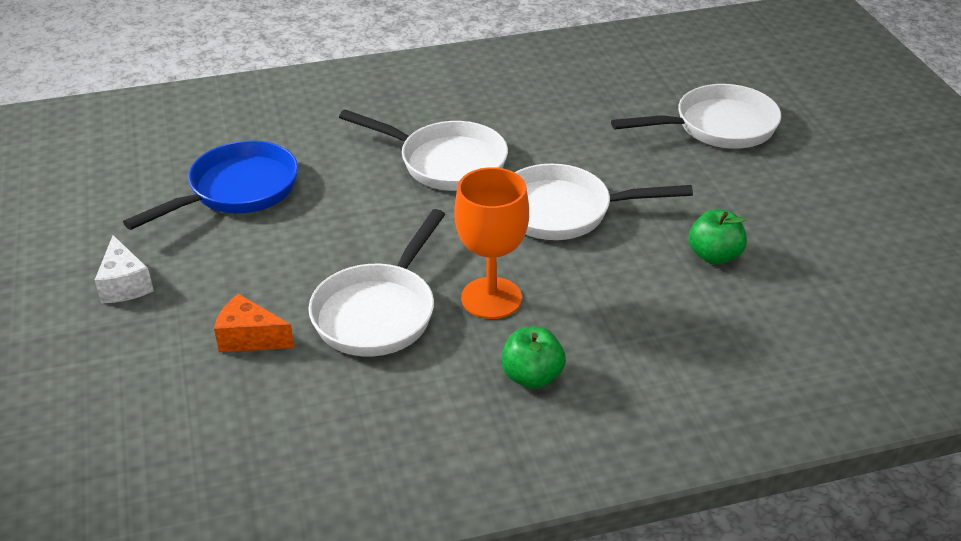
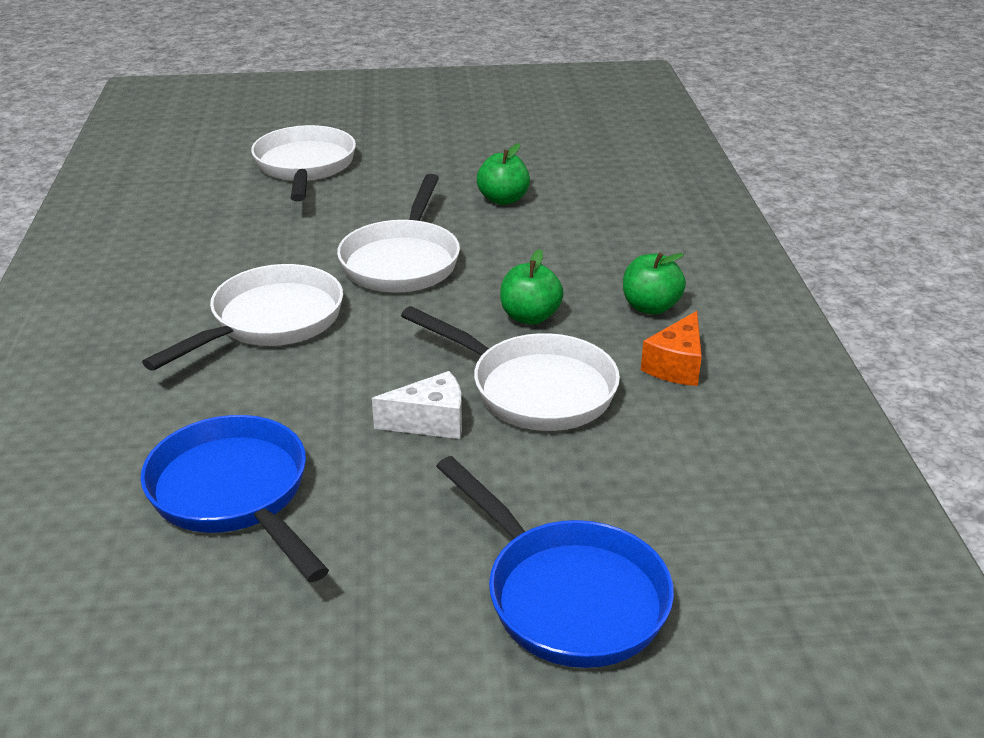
camera: 80 degrees left, 5 degrees down
(125, 284) = (413, 610): white cheese -> white cheese (430, 422)
(133, 353) = (567, 595): none -> blue pan
(250, 338) = (558, 488): orange cheese -> orange cheese (676, 366)
(491, 298) = (530, 317): orange goblet -> green apple

